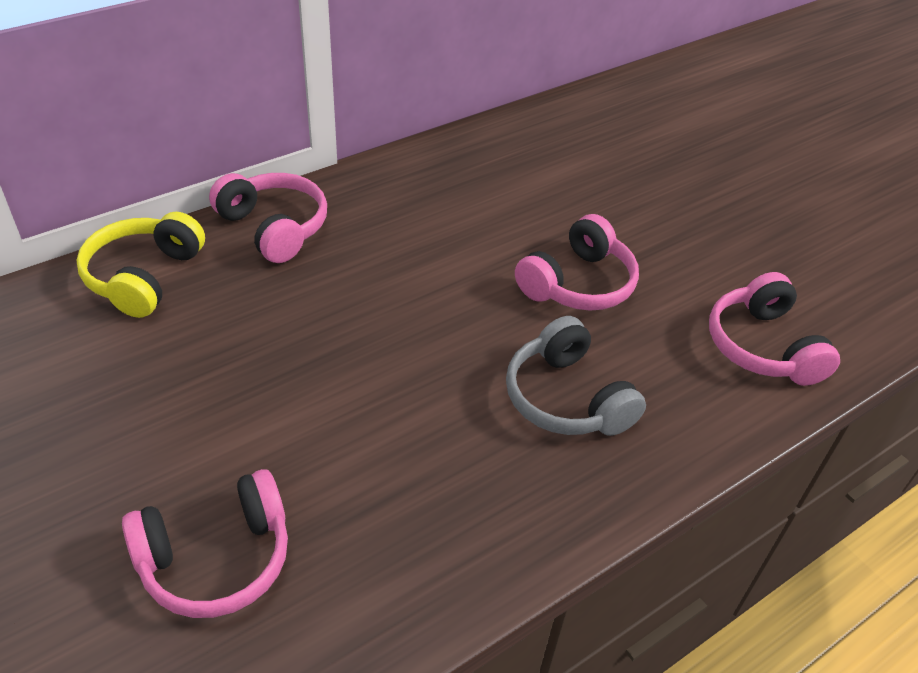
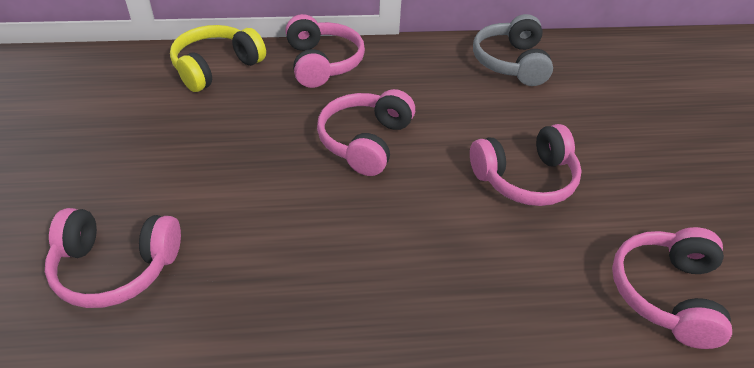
camera: 30 degrees right, 0 degrees up
(392, 303) = (365, 142): none -> pink headphones
(567, 398) = (451, 264): grey headphones -> grey headphones (511, 63)

